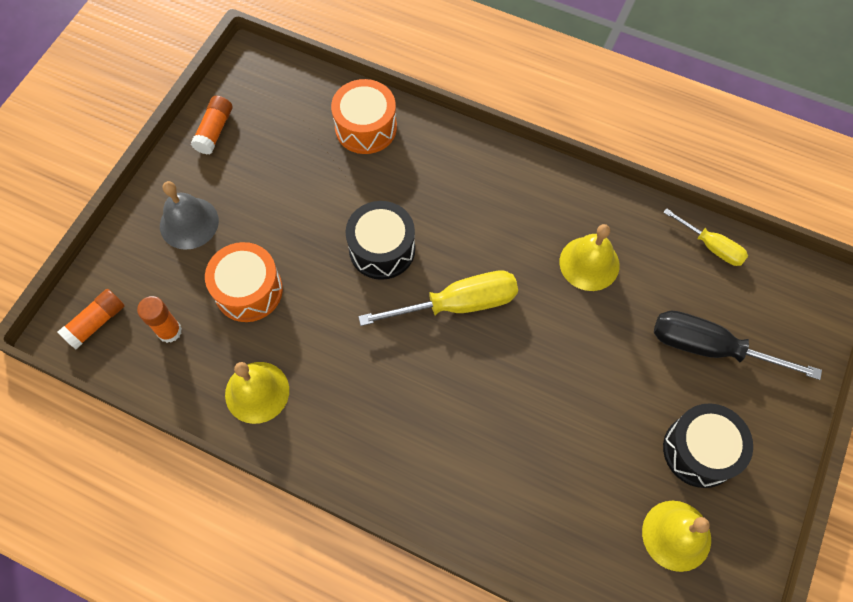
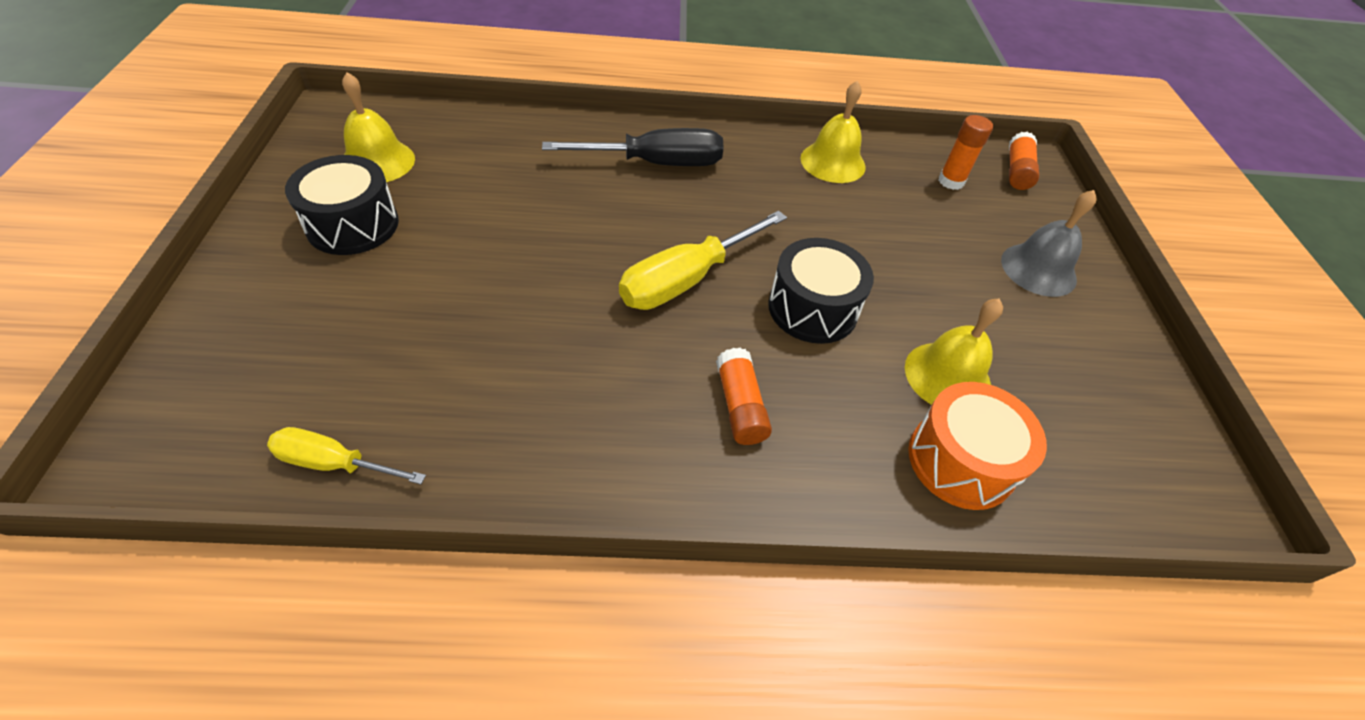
camera: 150 degrees right, 15 degrees down
(214, 131) = (1134, 379): orange glue stick -> orange glue stick (740, 406)
(248, 290) = (916, 229): orange drum -> none
(589, 263) = (533, 375): yellow bell -> yellow bell (947, 376)
(710, 348) = (337, 324): black screwdriver -> black screwdriver (655, 163)

